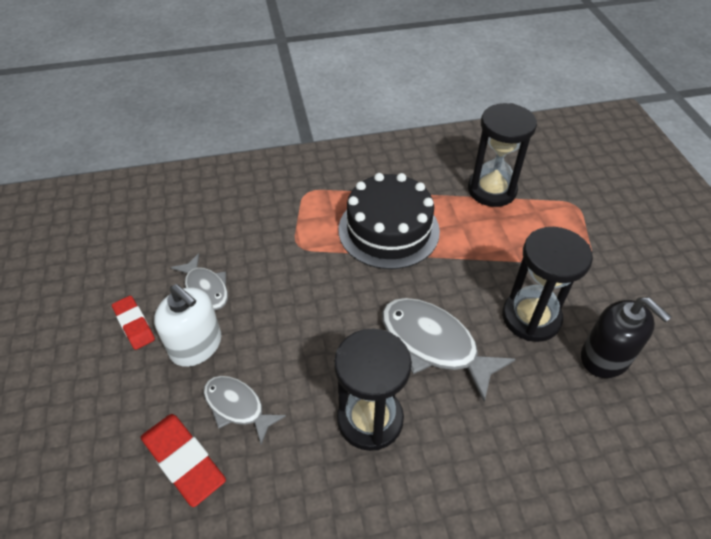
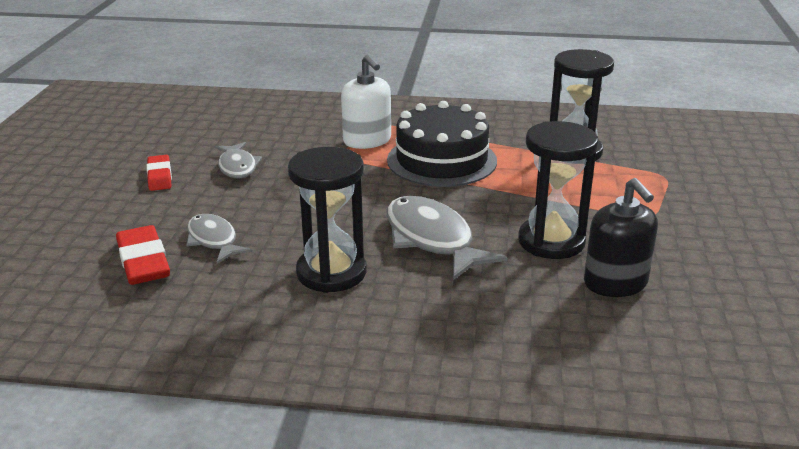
camera: 20 degrees right, 20 degrees down
(196, 345) = (204, 198): white soap dispenser -> white soap dispenser (367, 141)

